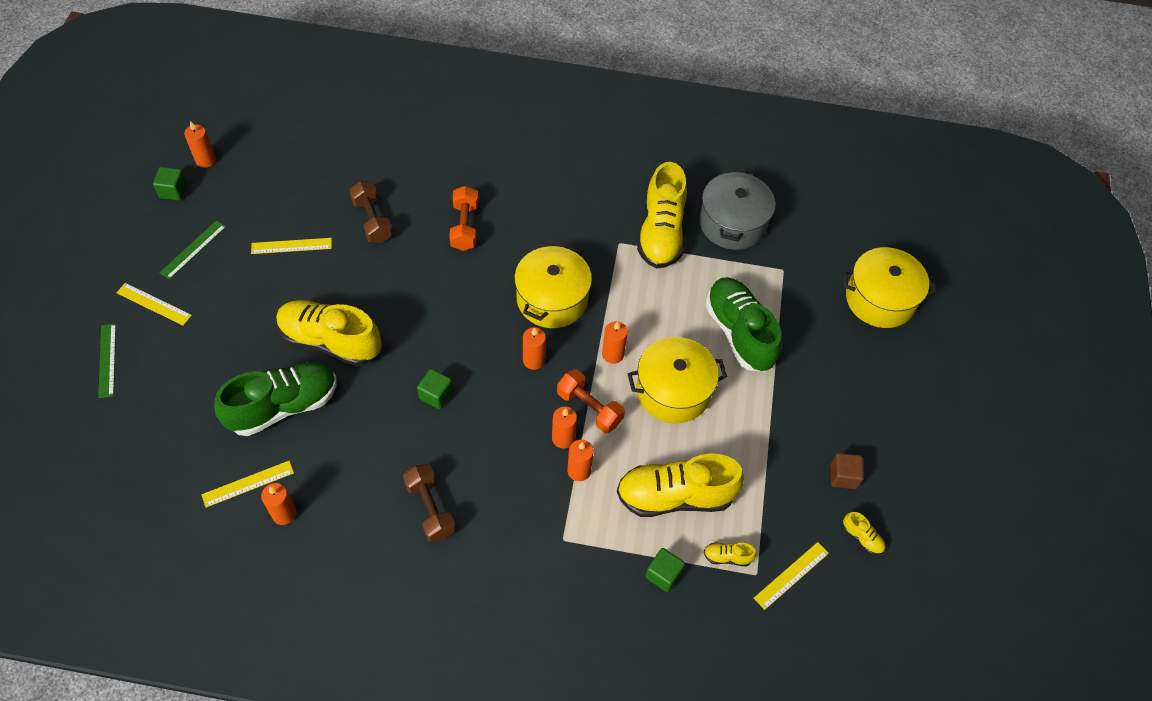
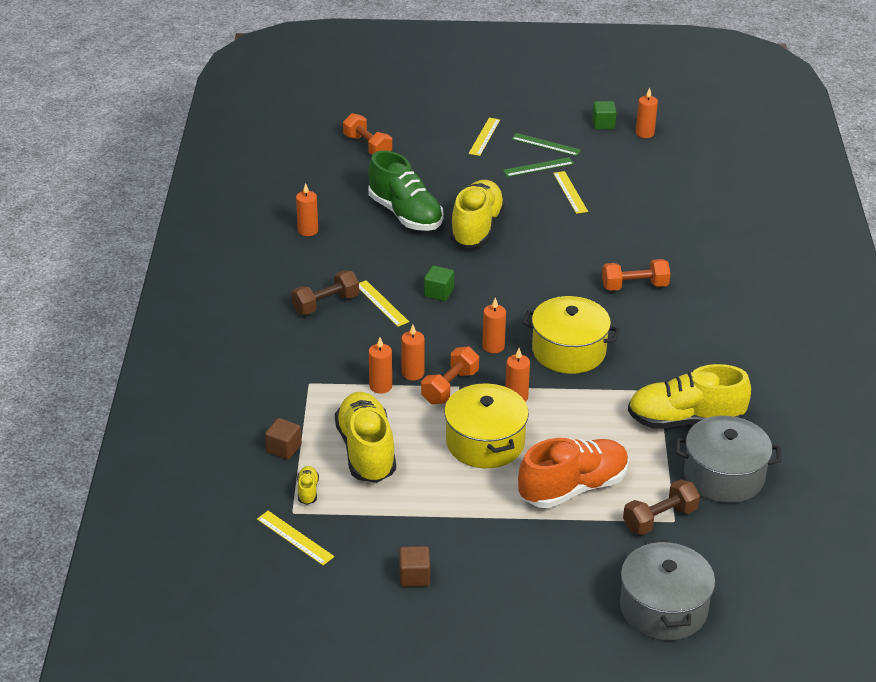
camera: 85 degrees right, 20 degrees down
(107, 360) = (425, 126): green ruler -> green ruler (538, 167)
(127, 428) = (367, 146): none -> orange dumbbell
(248, 483) = (331, 209): yellow ruler -> yellow ruler (381, 303)
(372, 220) = (618, 231): brown dumbbell -> brown dumbbell (660, 519)
(663, 574) = (284, 448): green cube -> brown cube
(739, 333) = (573, 488): green shoe -> orange shoe
(862, 538) = (344, 592): yellow shoe -> none
(880, 299) = (663, 608): yellow pot -> grey pot

